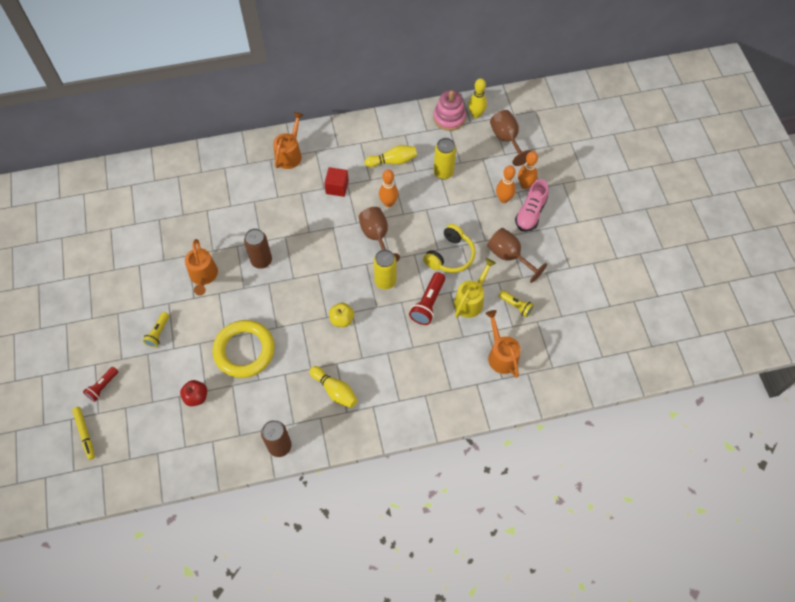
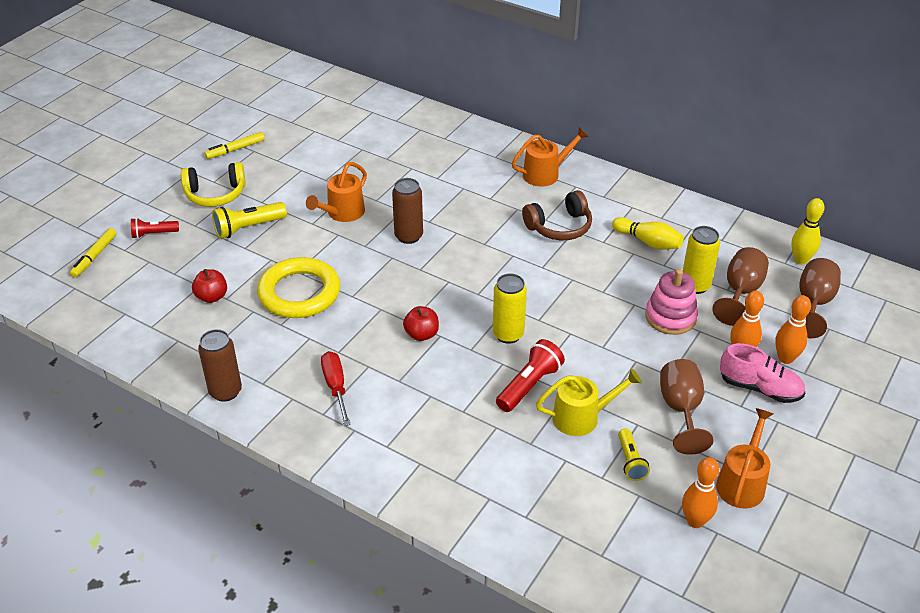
camera: 45 degrees right, 20 degrees down
(75, 283) = (235, 149): none -> yellow marker
(158, 333) = (248, 228): yellow flashlight -> yellow flashlight, size x1.55
(335, 391) = (336, 387): yellow bowling pin -> red screwdriver
(337, 187) = (559, 227): red cube -> brown headphones
(342, 319) = (421, 334): yellow apple -> red apple
(376, 237) = (548, 292): brown goblet -> brown goblet (740, 292)
(388, 203) = (598, 273): orange bowling pin -> orange bowling pin (695, 521)
(428, 303) = (529, 385): red flashlight -> red flashlight turned 150 degrees clockwise
(449, 118) = (762, 244): pink stacking toy -> pink stacking toy (670, 317)
(450, 256) = (609, 361): yellow headphones -> yellow headphones (215, 194)
(501, 355) = (552, 494): orange watering can -> orange watering can (742, 483)
(530, 213) = (760, 388): pink shoe -> pink shoe turned 135 degrees counterclockwise

